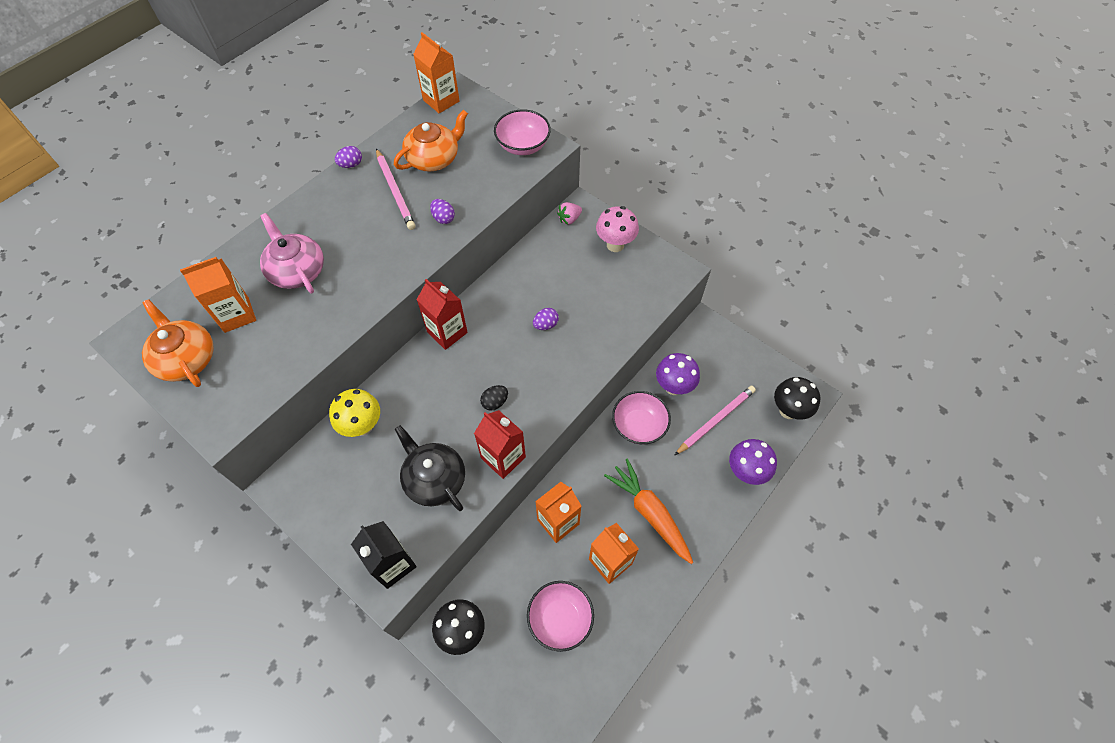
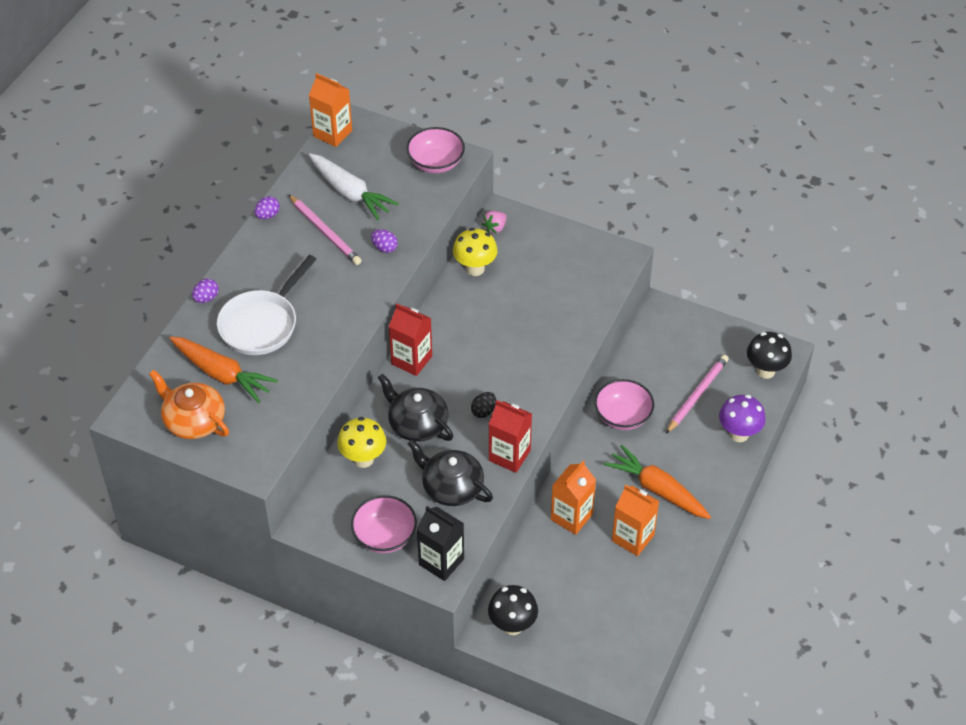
camera: 15 degrees left, 10 degrees down
(236, 315) = (222, 374): orange carton -> orange carrot
(297, 270) = (262, 324): pink teapot -> white pan
(427, 400) = (417, 424): none -> black teapot
(434, 158) = (350, 193): orange teapot -> white carrot
(538, 254) = (475, 269): none -> yellow mushroom
(546, 325) = (507, 333): purple egg -> purple egg (206, 298)
(560, 619) = (601, 595): pink bowl -> pink bowl (385, 536)
(615, 245) = (550, 244): pink mushroom -> none
(673, 387) = (646, 373): purple mushroom -> none

